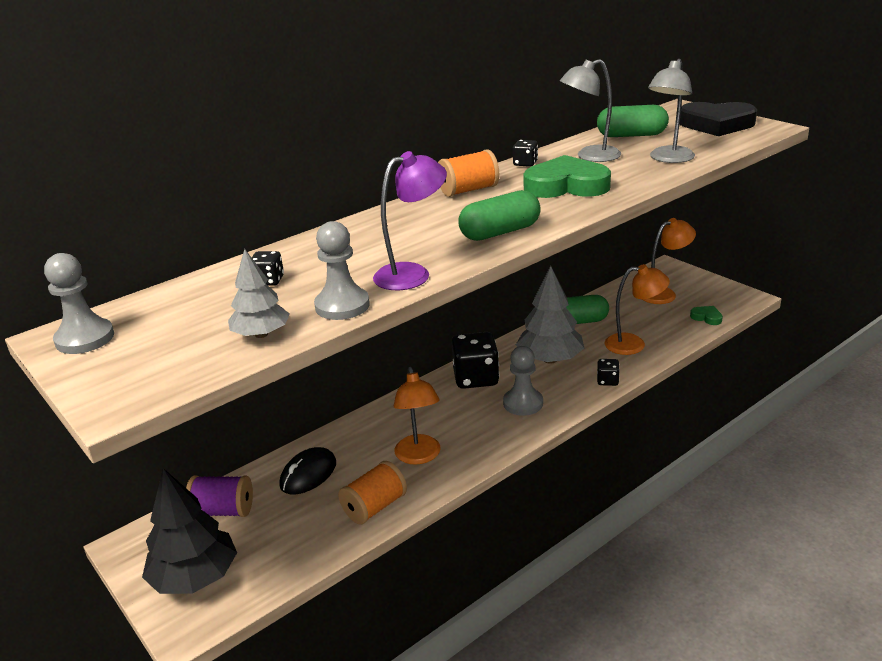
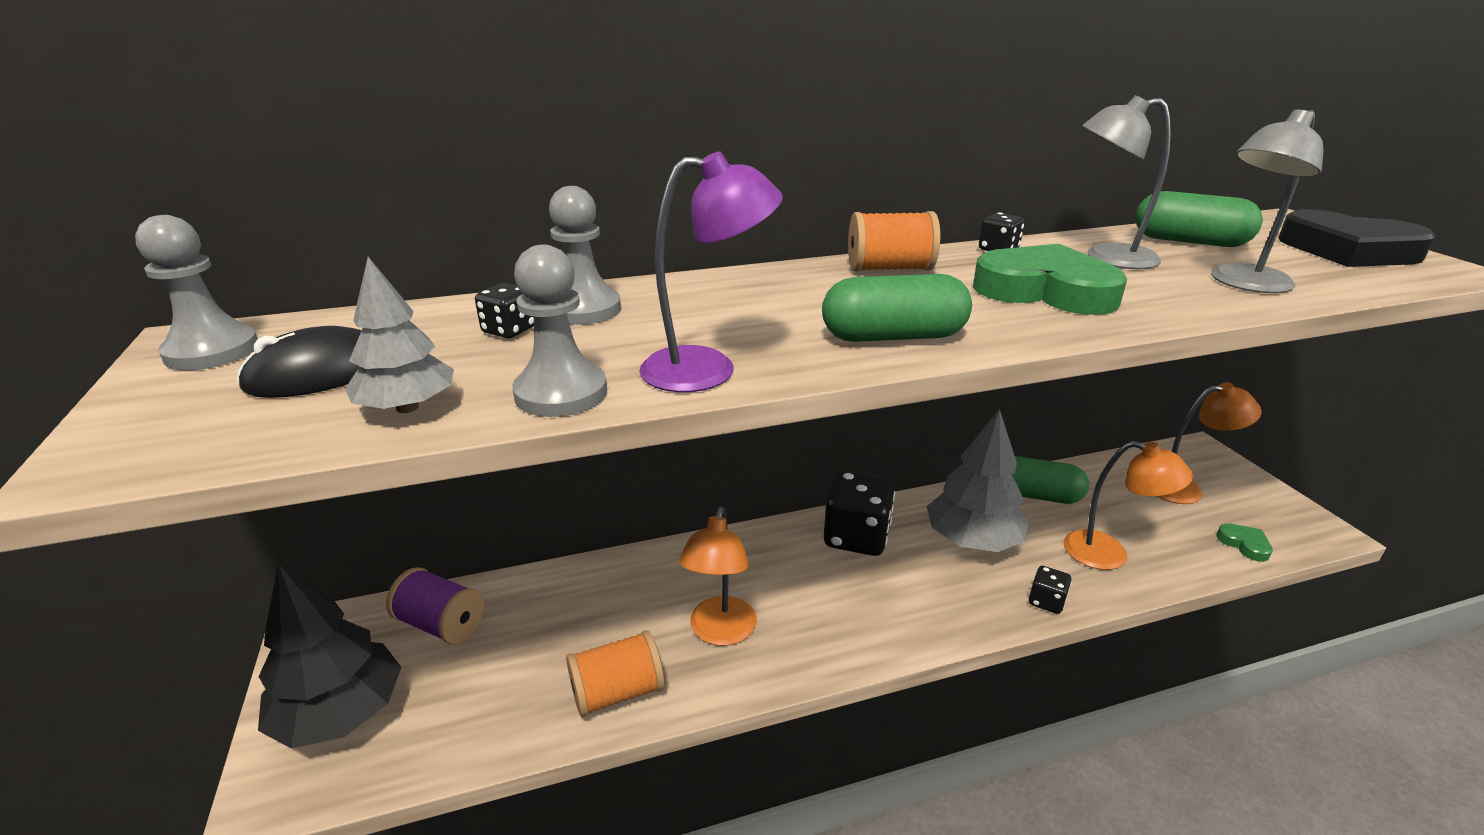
camera: 20 degrees right, 0 degrees up
(308, 474) = (569, 608): black mouse -> black mouse (319, 373)
(523, 403) = (903, 597): grey pawn -> grey pawn (584, 309)

